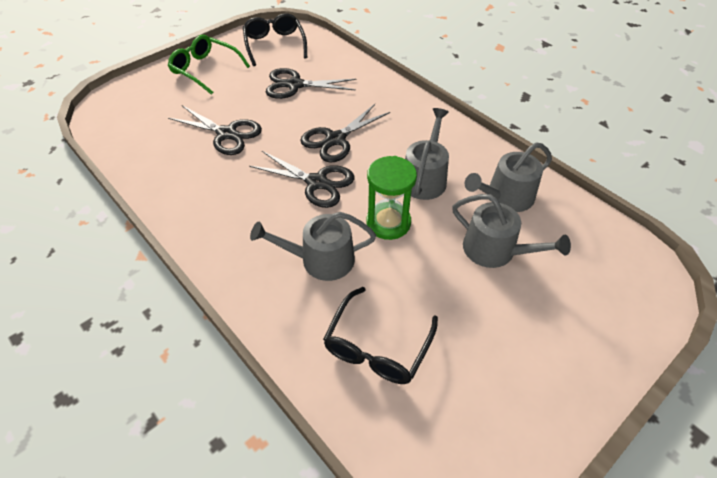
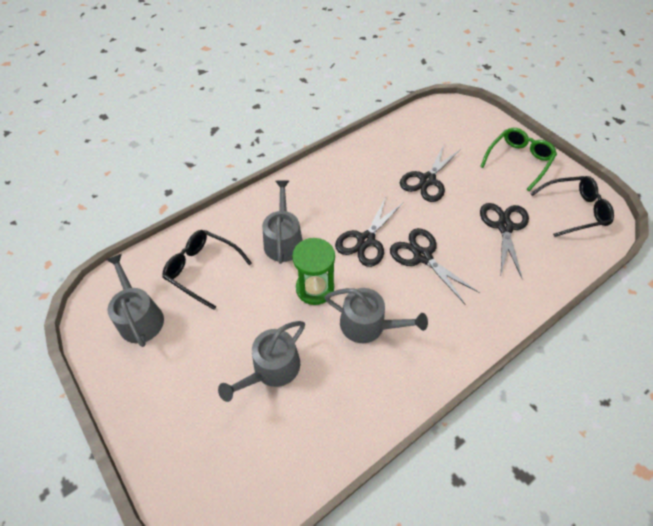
camera: 95 degrees right, 5 degrees up
(505, 197) = (337, 396): grey watering can -> grey watering can (139, 317)

